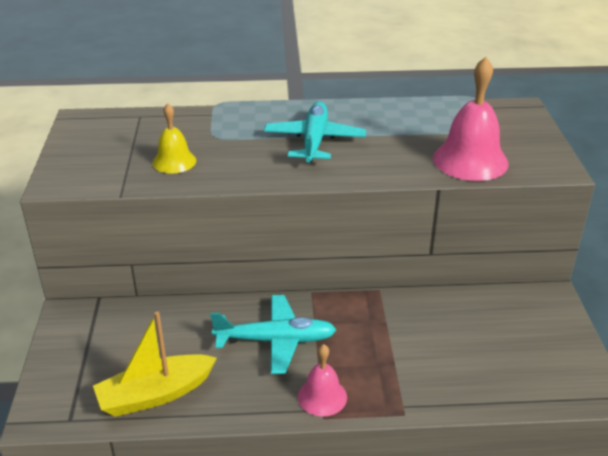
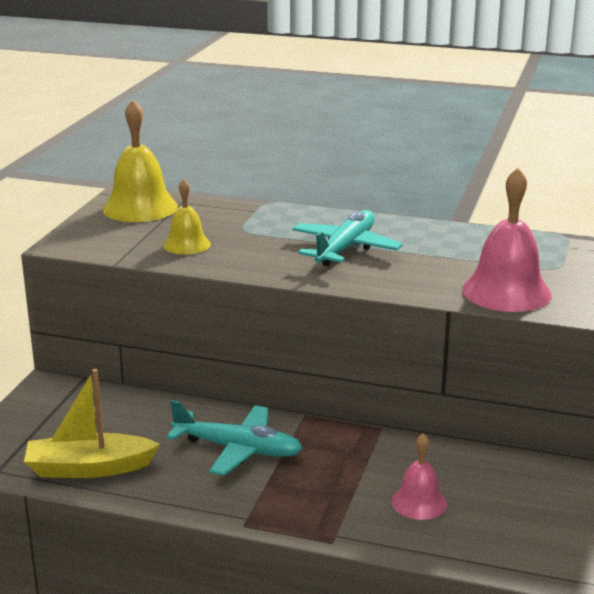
camera: 20 degrees right, 10 degrees down
(105, 128) = (140, 207): none -> yellow bell
(322, 397) = (254, 507): pink bell -> pink bell (419, 502)

